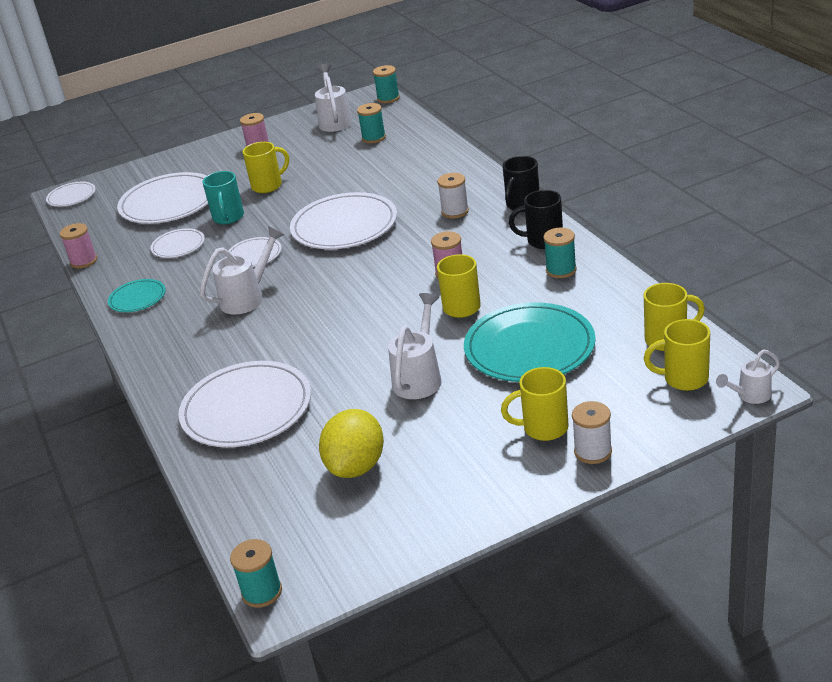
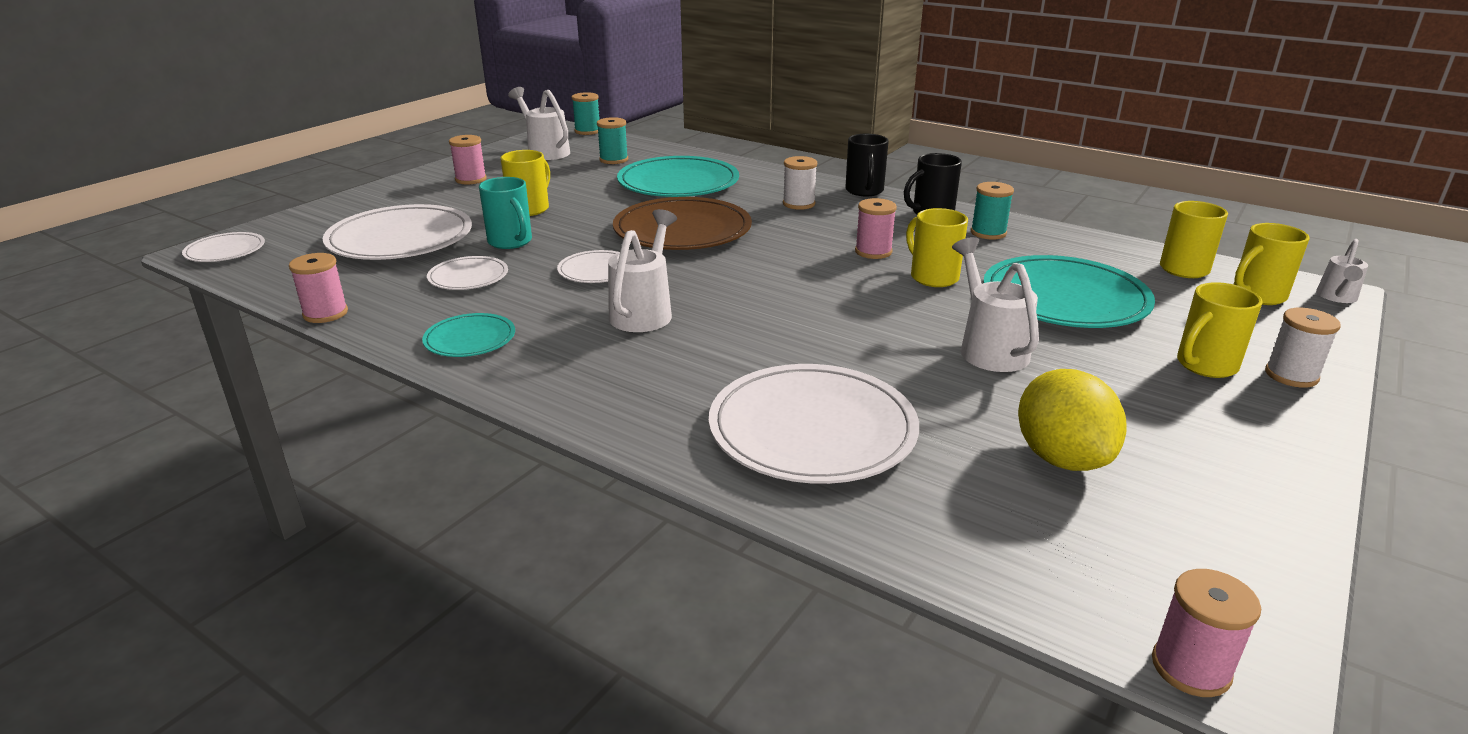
camera: 35 degrees left, 5 degrees down
(262, 592) = (1190, 668): turquoise spool -> pink spool
(344, 226) = (682, 230): white plate -> brown plate
(393, 173) = (678, 183): none -> turquoise plate

